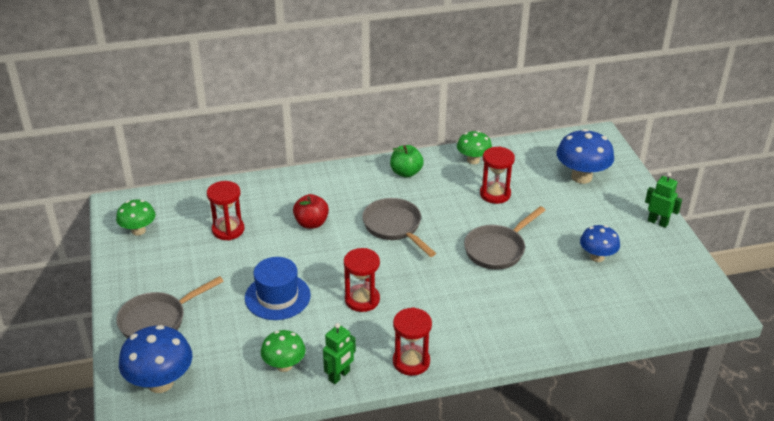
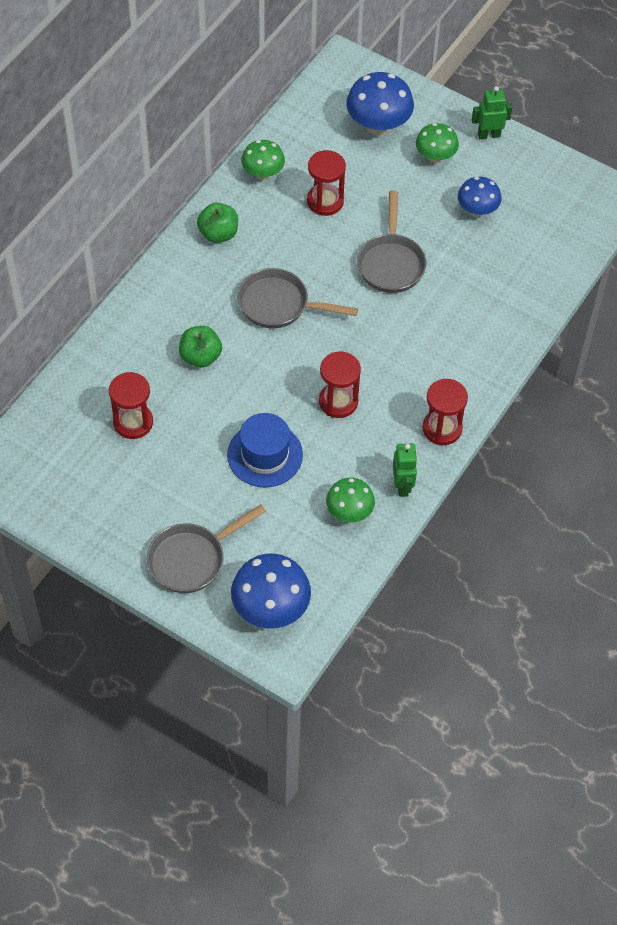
camera: 45 degrees left, 20 degrees up
(138, 231) = (49, 489): green mushroom -> green mushroom (435, 157)
(157, 320) = (192, 559): grey pan -> grey pan turned 45 degrees clockwise
(311, 223) = (200, 357): red apple -> green apple

